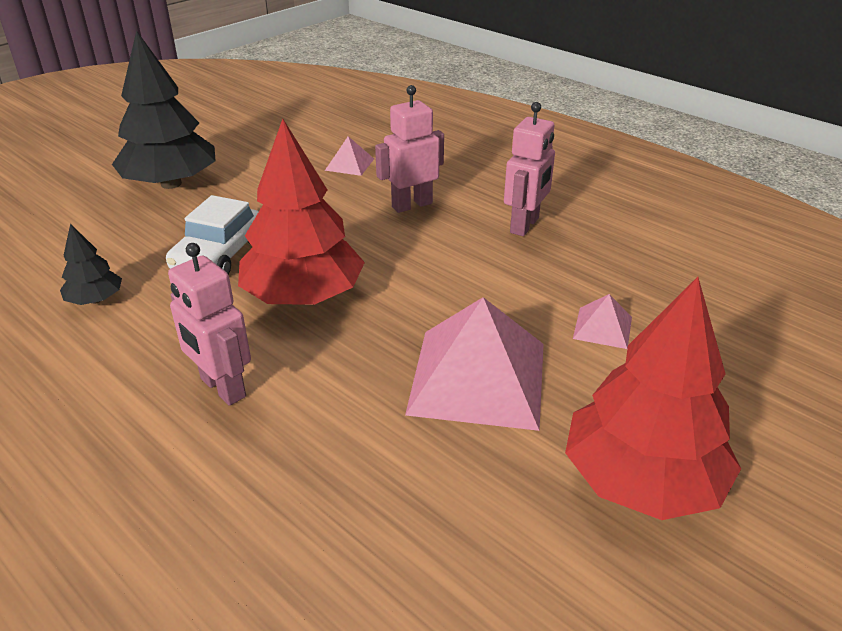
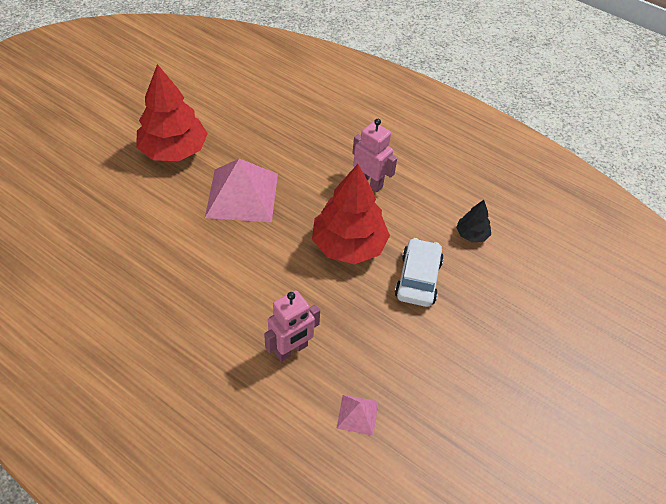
camera: 170 degrees right, 15 degrees up
(171, 184) = (503, 367): black tree -> none
(525, 225) = (200, 328): pink robot -> none
(602, 327) = (167, 231): pink pyramid -> none

